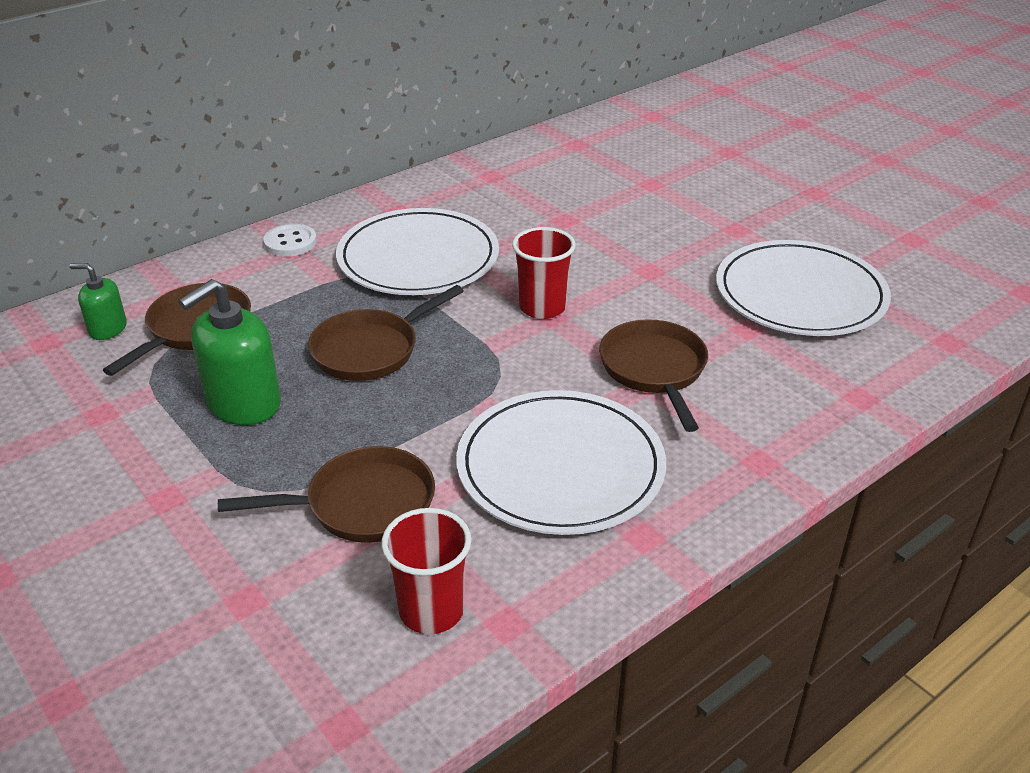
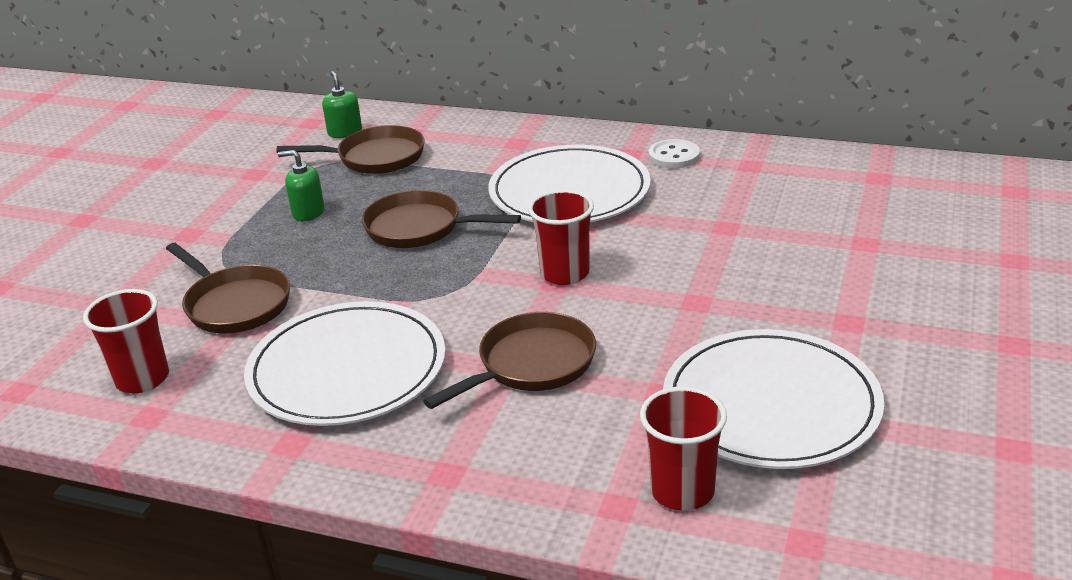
camera: 60 degrees right, 5 degrees down
(243, 403) = (308, 212): green soap dispenser -> green soap dispenser, size x0.56
(290, 242) = (524, 137): white button -> white button (674, 156)
(865, 365) = (682, 491): none -> red cup

